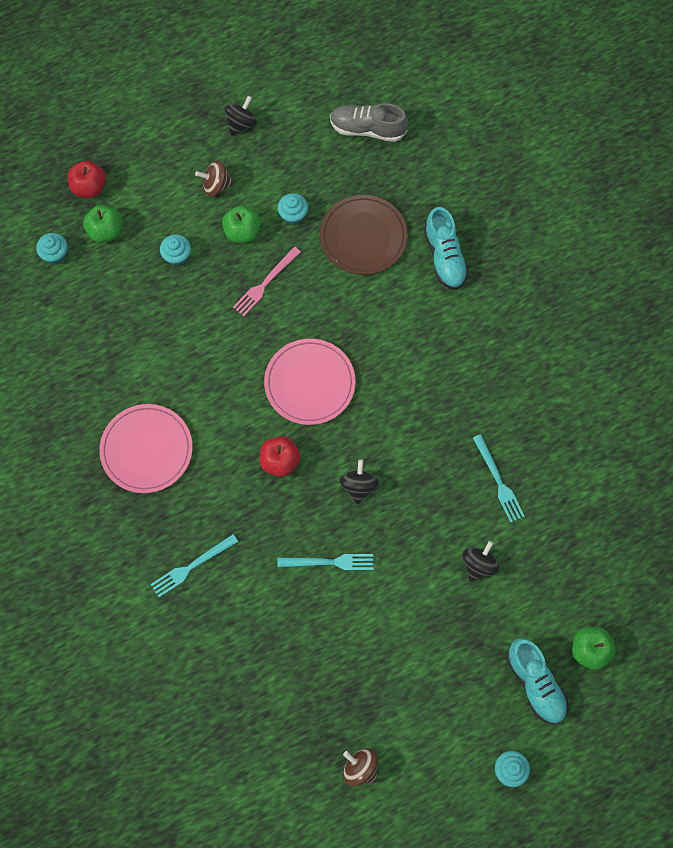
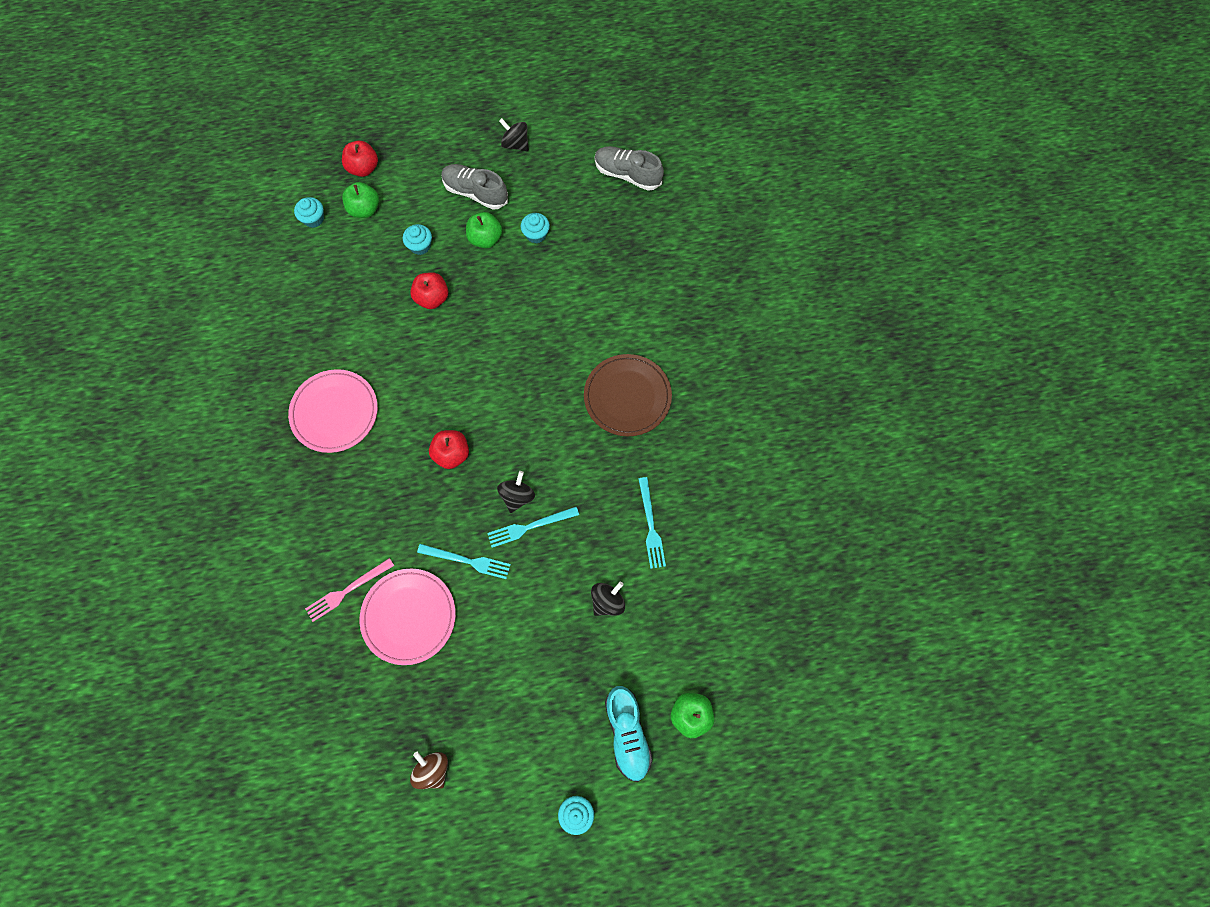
camera: 15 degrees right, 0 degrees up
(192, 566) = (339, 531): turquoise fork -> turquoise fork (530, 527)
(207, 307) = (432, 298): none -> red apple
(216, 185) = (475, 192): brown spinning top -> grey shoe
(241, 123) = (515, 144): black spinning top -> black spinning top turned 105 degrees counterclockwise
(265, 283) = (491, 289): pink fork -> pink fork (347, 590)
(310, 383) = (502, 389): pink plate -> pink plate (409, 616)
(363, 237) = (593, 269): brown plate -> brown plate (627, 396)
(444, 257) = (663, 305): turquoise shoe -> none

